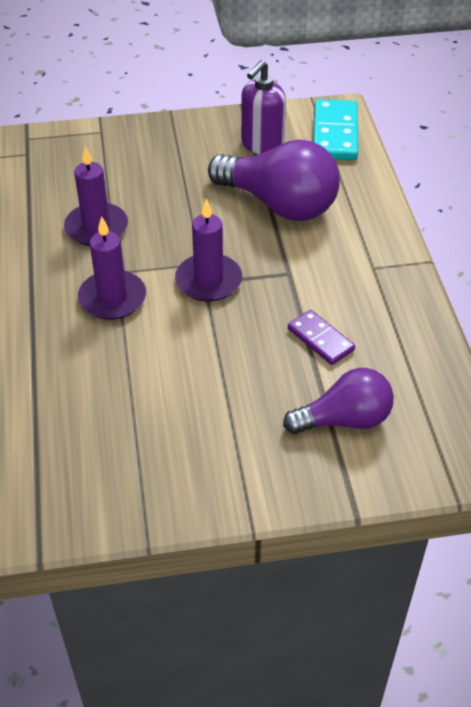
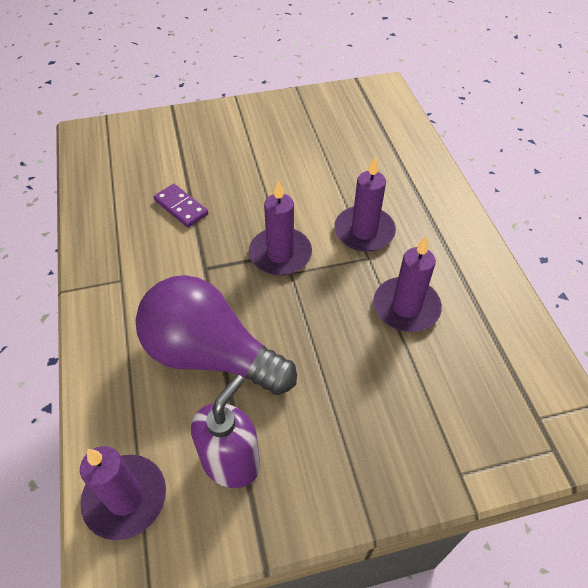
camera: 175 degrees right, 5 degrees up
(335, 133) = (125, 498): turquoise domino -> purple candle
(344, 420) = (171, 153): purple light bulb -> none

